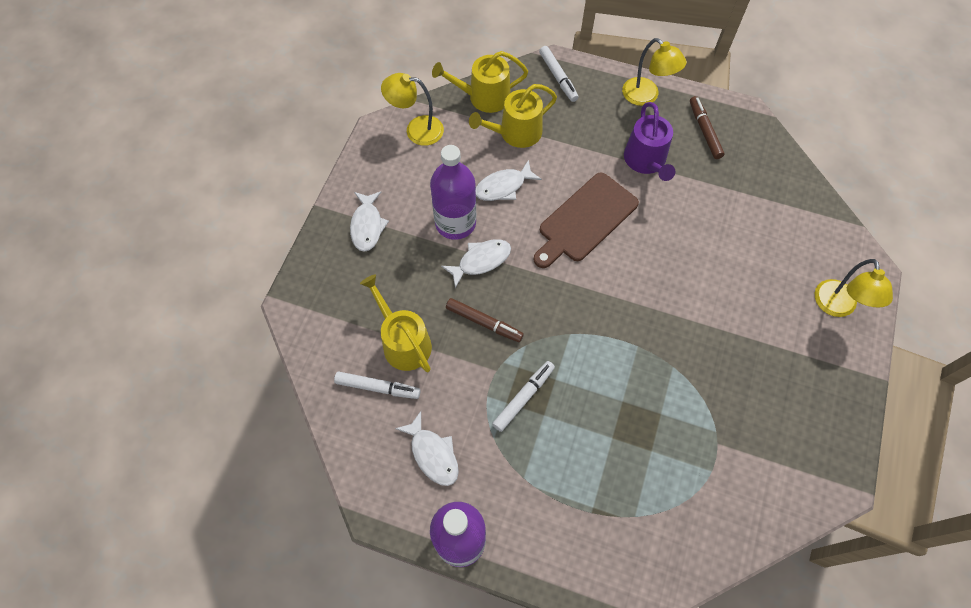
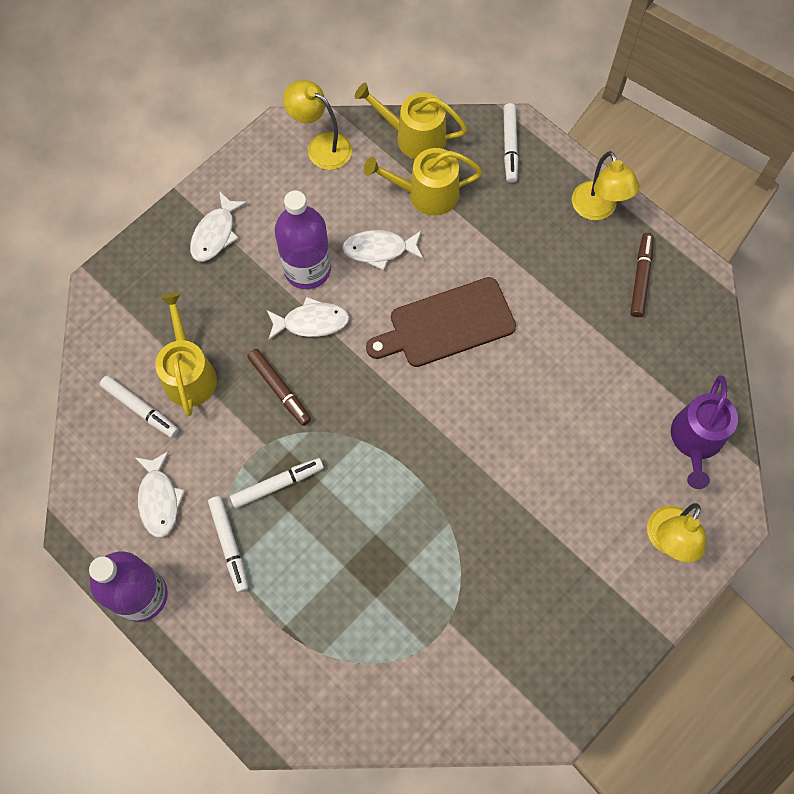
camera: 25 degrees right, 5 degrees up
(511, 464) = (229, 545): none -> white marker
(646, 161) = (552, 286): purple watering can -> purple watering can (696, 440)

